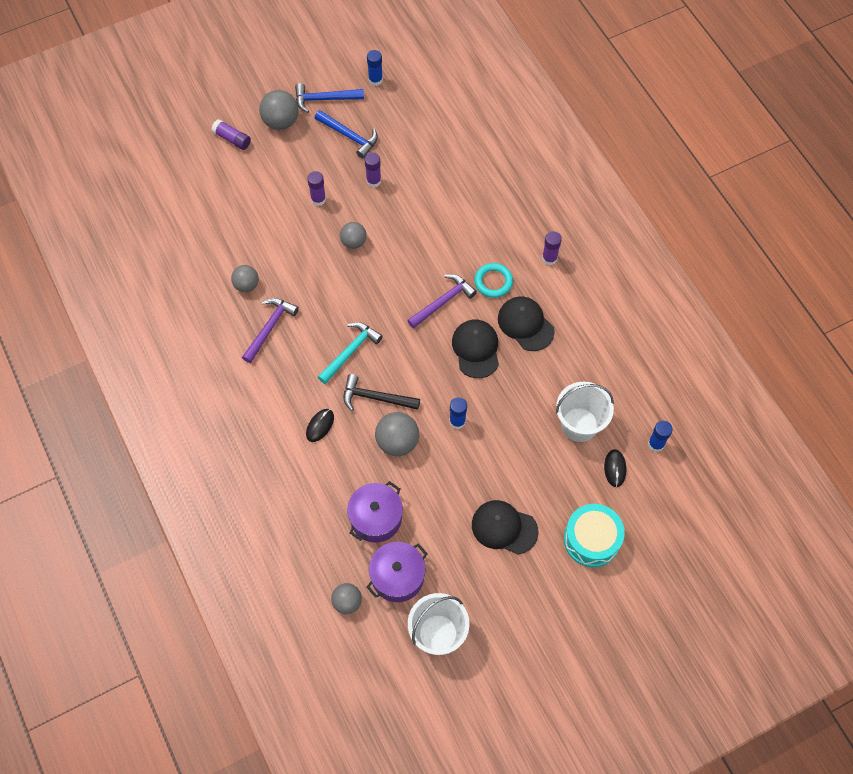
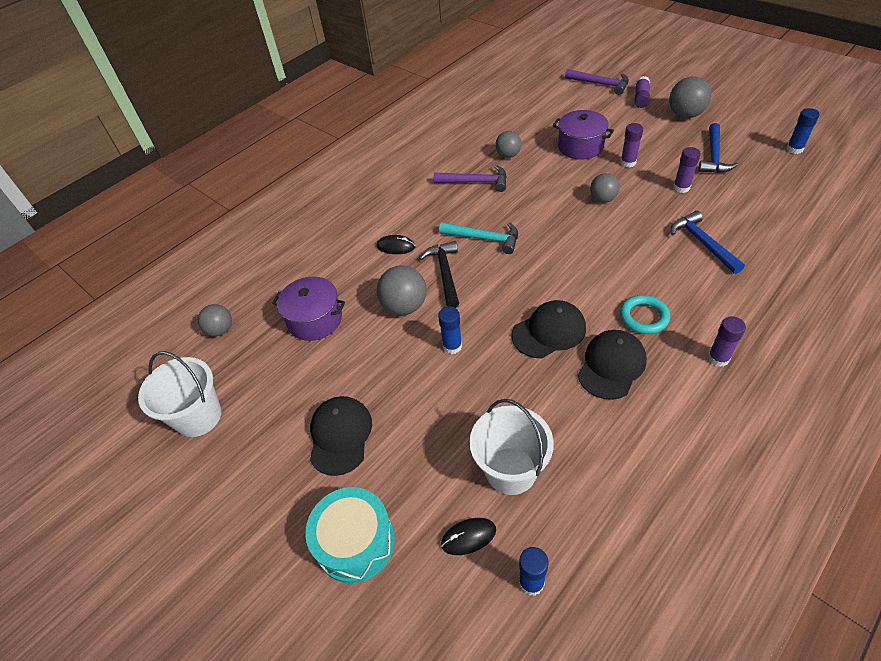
camera: 75 degrees right, 15 degrees down
(324, 99) = (736, 128): blue hammer -> blue hammer (702, 243)
(397, 577) = (256, 359): purple pot -> purple pot (580, 146)
(443, 301) = (587, 284): purple hammer -> purple hammer (600, 84)

